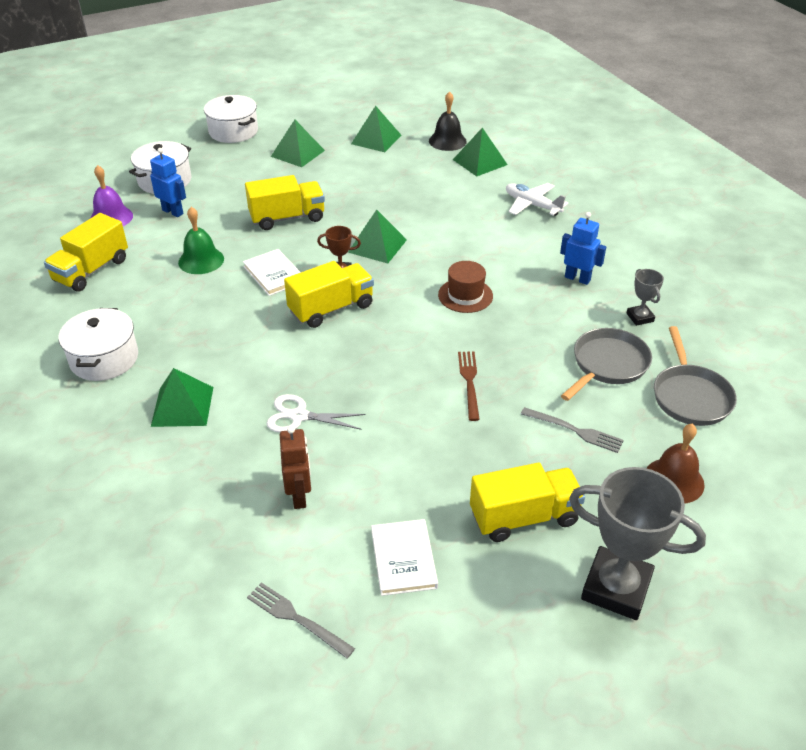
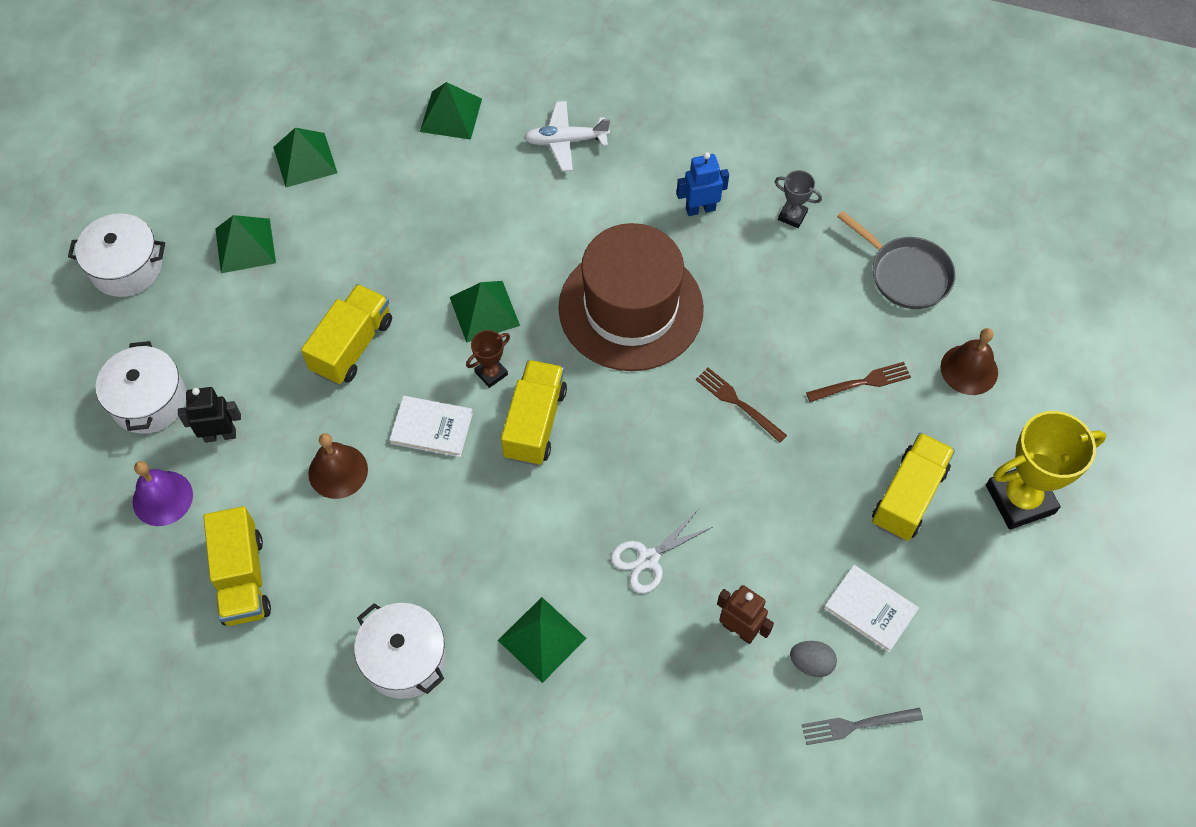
camera: 45 degrees left, 20 degrees up
(173, 212) = (220, 435): blue robot -> black robot
(201, 260) = (338, 471): green bell -> brown bell
(318, 554) = (811, 663): none -> grey egg
(447, 141) = (383, 106): black bell -> none
(465, 295) = (631, 308): brown hat -> brown hat, size x2.24
(576, 431) = (863, 382): grey fork -> brown fork
(607, 365) = (819, 292): grey pan -> none
(616, 588) = (1020, 499): grey trophy -> yellow trophy

